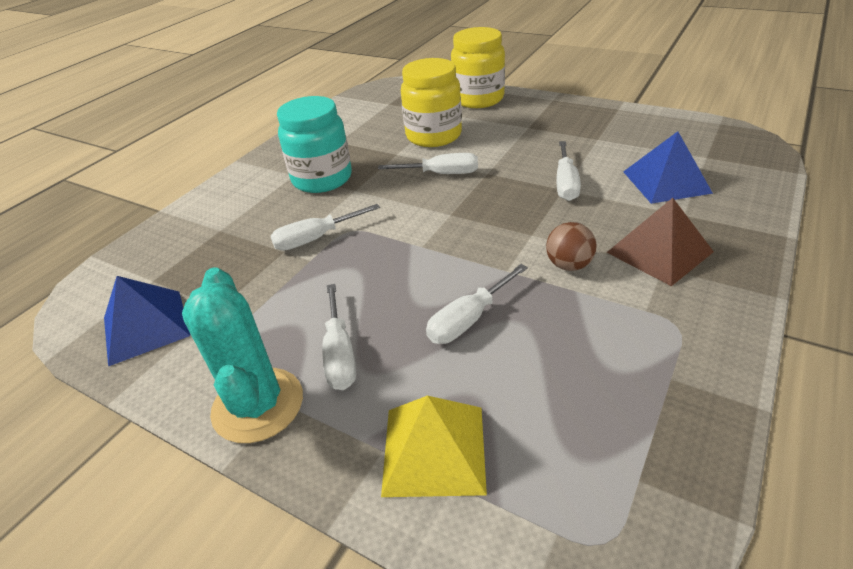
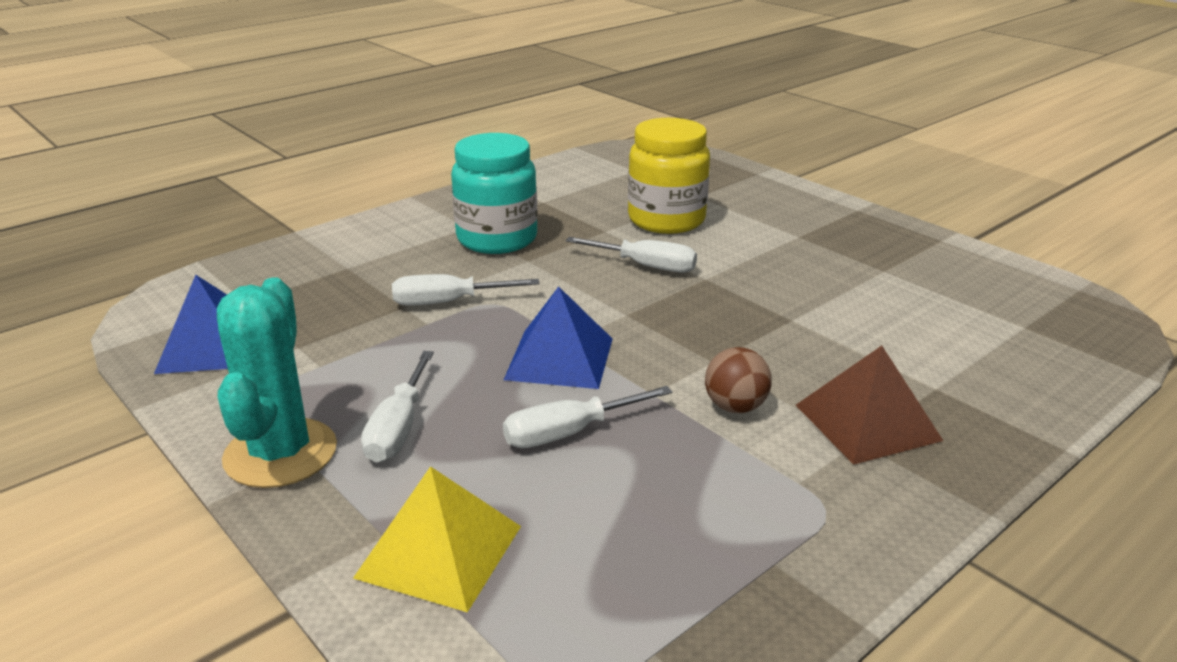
camera: 15 degrees right, 10 degrees down
(478, 99) = (755, 188): yellow jar -> none
(565, 183) = (800, 314): white screwdriver -> none
(666, 182) = (941, 343): blue pyramid -> blue pyramid (560, 358)

